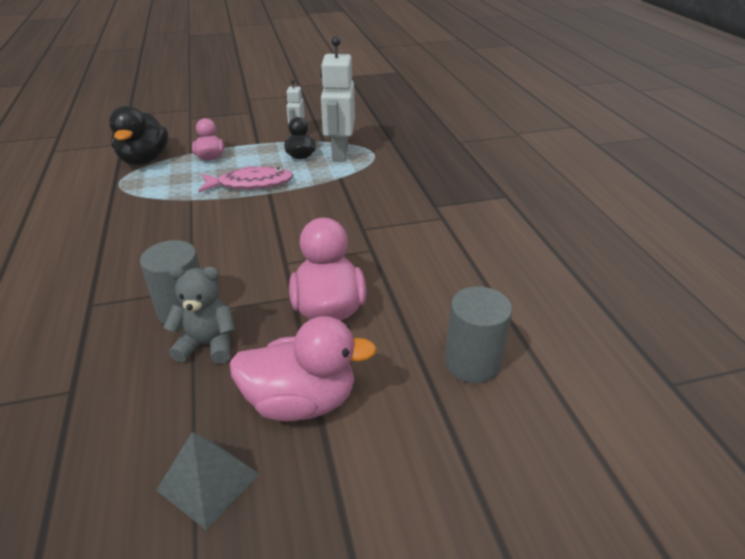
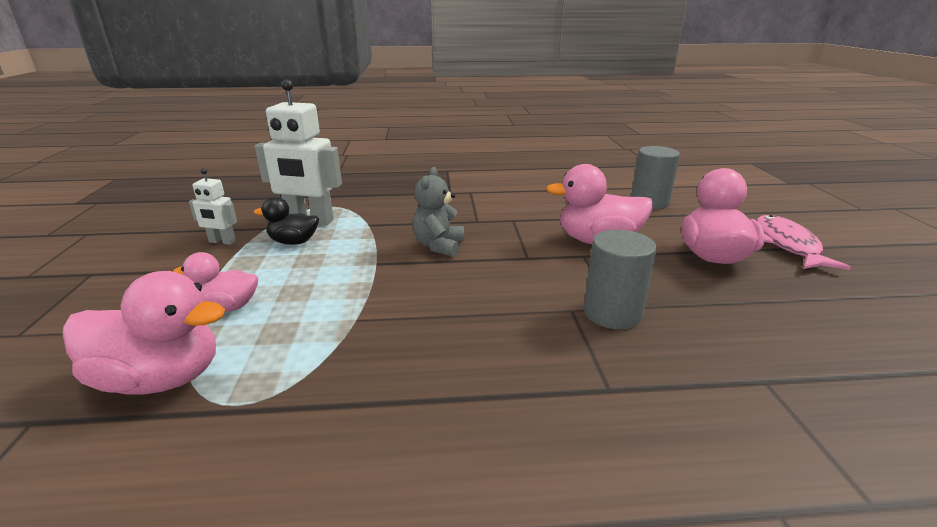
camera: 80 degrees left, 10 degrees down
(144, 160) = (161, 379): black duck -> pink duck
(208, 344) = (661, 297): grey teddy bear -> grey teddy bear (439, 246)
(208, 481) = (813, 292): grey pyramid -> none
(251, 184) = (344, 274): pink fish -> pink fish (787, 245)

